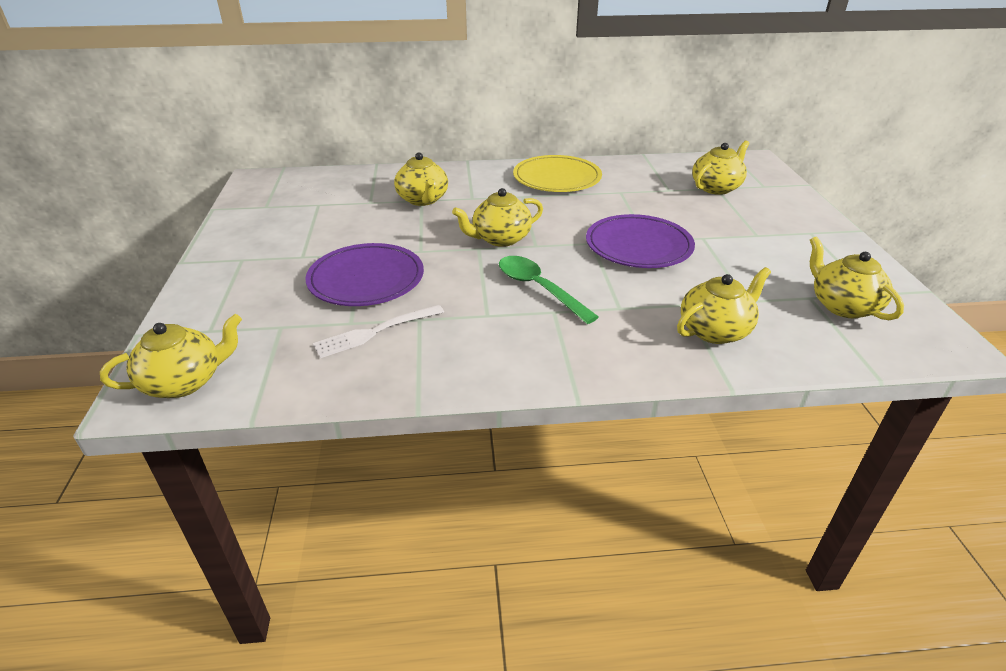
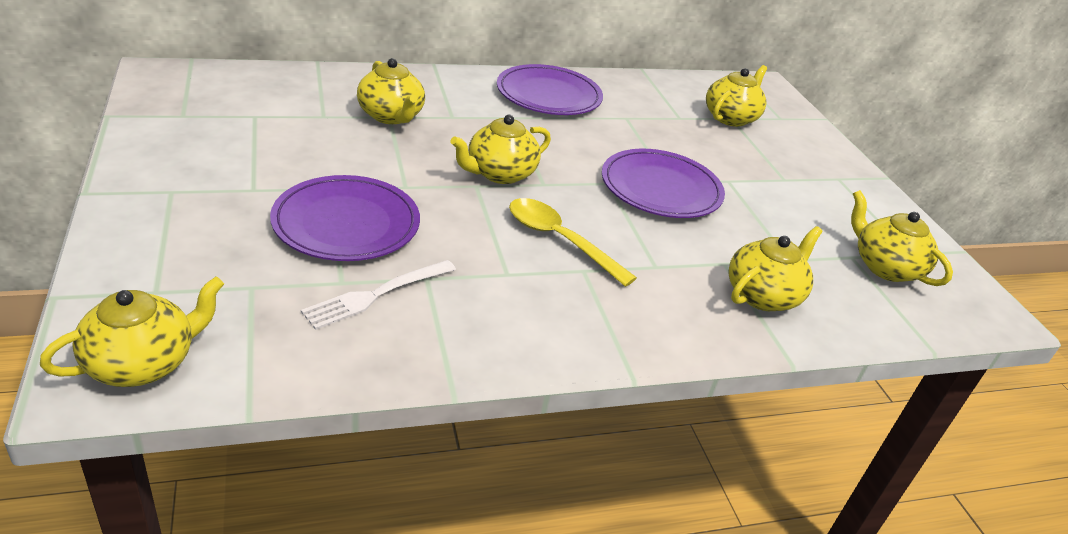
camera: 15 degrees left, 0 degrees up
(539, 289) = (560, 241): green spoon -> yellow spoon
(557, 178) = (548, 95): yellow plate -> purple plate

